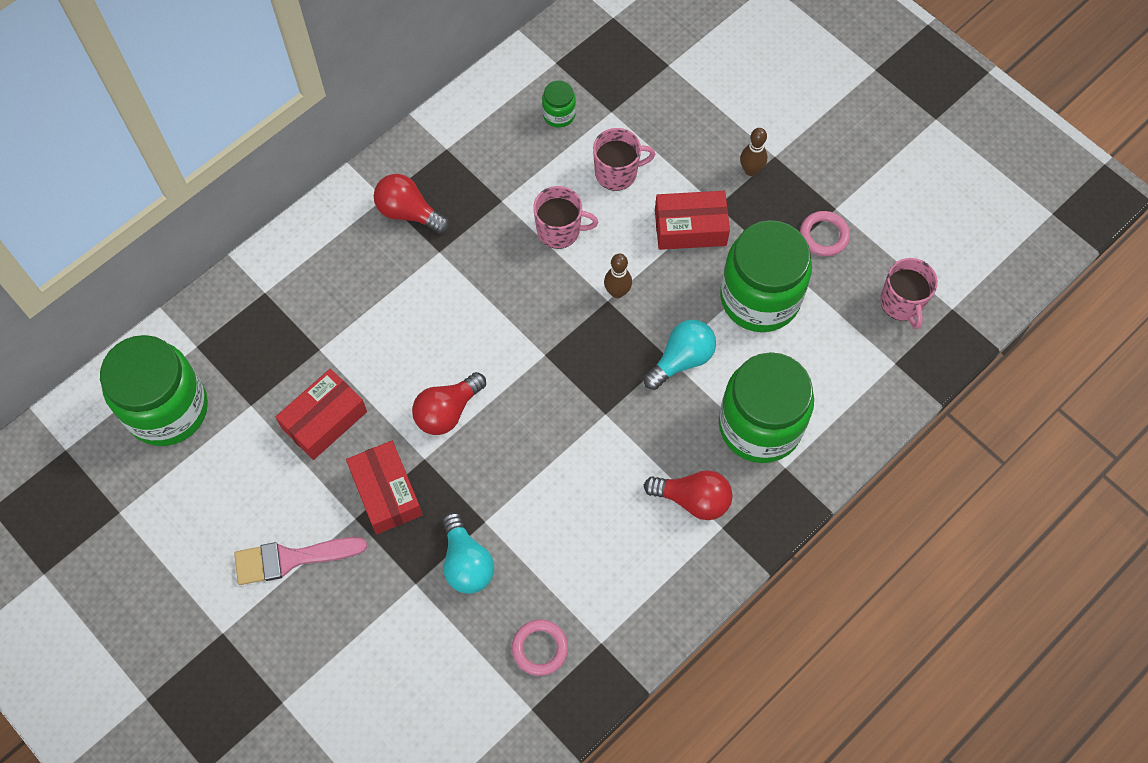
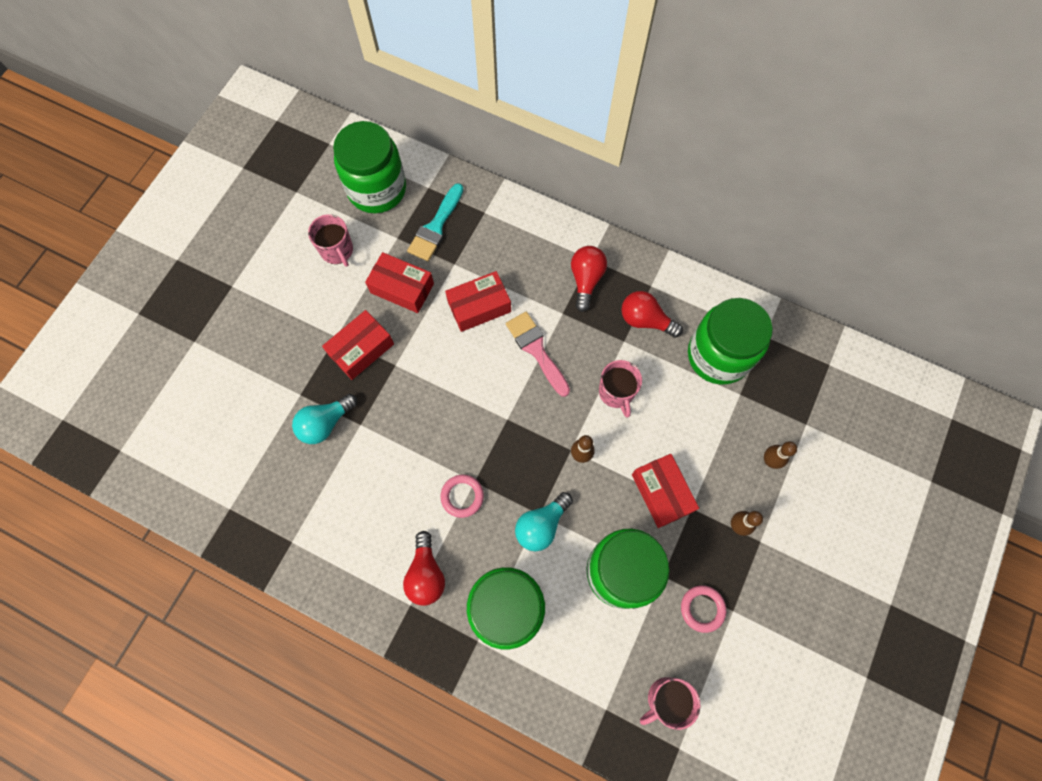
camera: 70 degrees right, 5 degrees up
(258, 355) = (436, 227): none -> turquoise brush
(291, 559) = (294, 307): pink brush -> pink brush (536, 350)
(390, 339) = (479, 306): none -> red box
(447, 411) = (437, 367): red light bulb -> red light bulb (645, 320)
(540, 648) = (275, 498): pink ring -> pink ring (462, 496)
(559, 114) = (718, 355): green jar -> green jar, size x2.34
(617, 172) = (686, 418): pink mug -> pink mug (337, 250)
(681, 359) = (541, 525): turquoise light bulb -> turquoise light bulb turned 105 degrees clockwise
(694, 113) = (769, 460): none -> brown bowling pin

